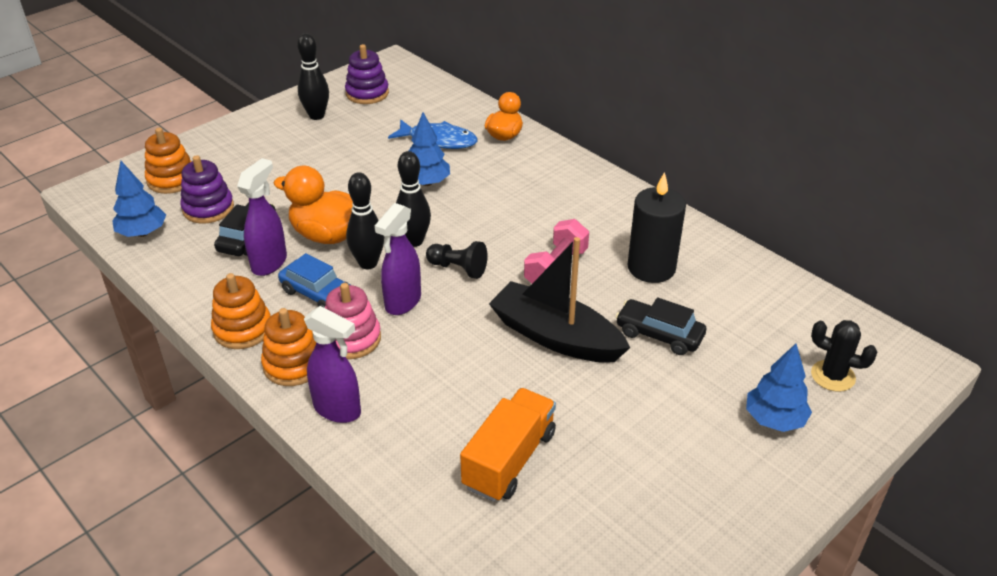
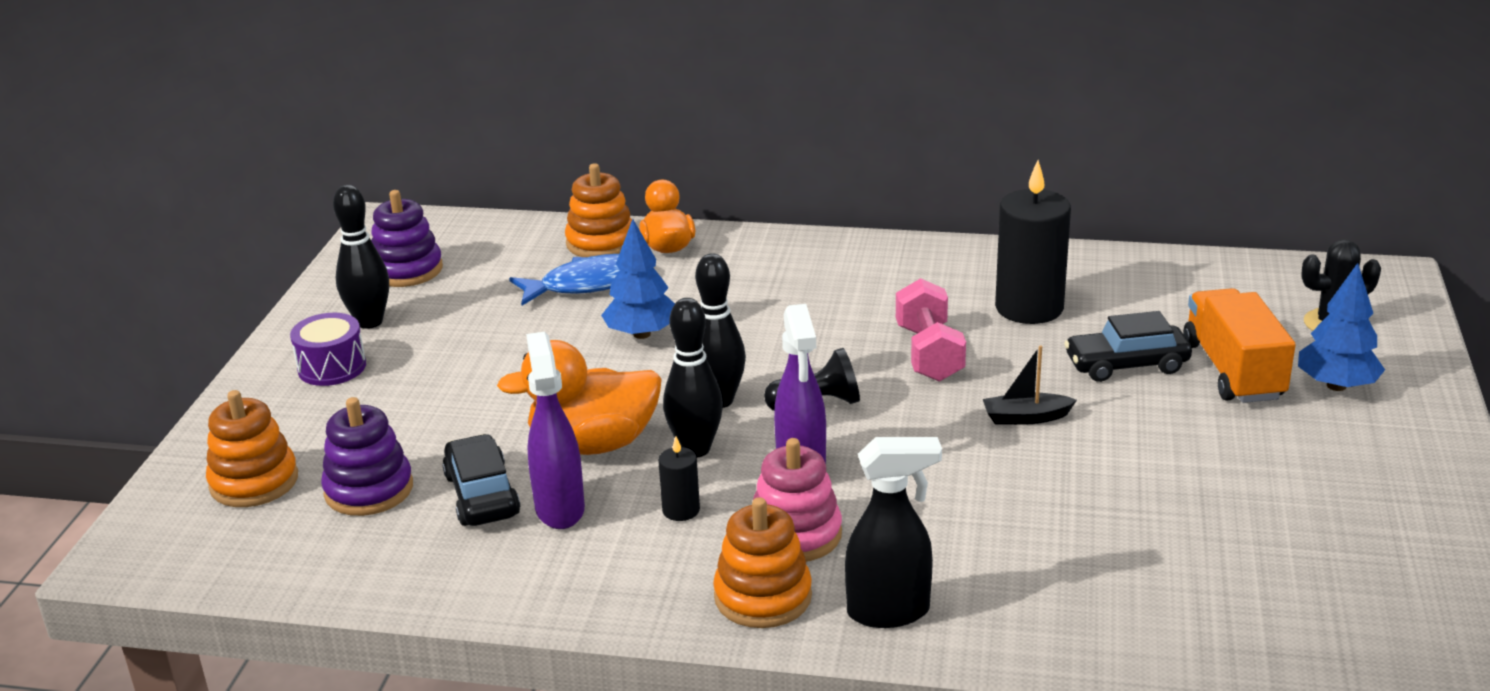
camera: 35 degrees left, 10 degrees down
(143, 233) = (308, 562): blue tree -> none
(243, 329) = (635, 595): orange stacking toy -> orange stacking toy (601, 242)
(272, 133) = (332, 367): none -> purple drum
(319, 294) = (681, 510): blue car -> black candle
(338, 409) = (889, 612): purple spray bottle -> black spray bottle
(509, 459) = (1148, 554): orange truck -> orange truck (1233, 371)
(556, 337) = (1026, 418): black boat -> black boat, size x0.44

